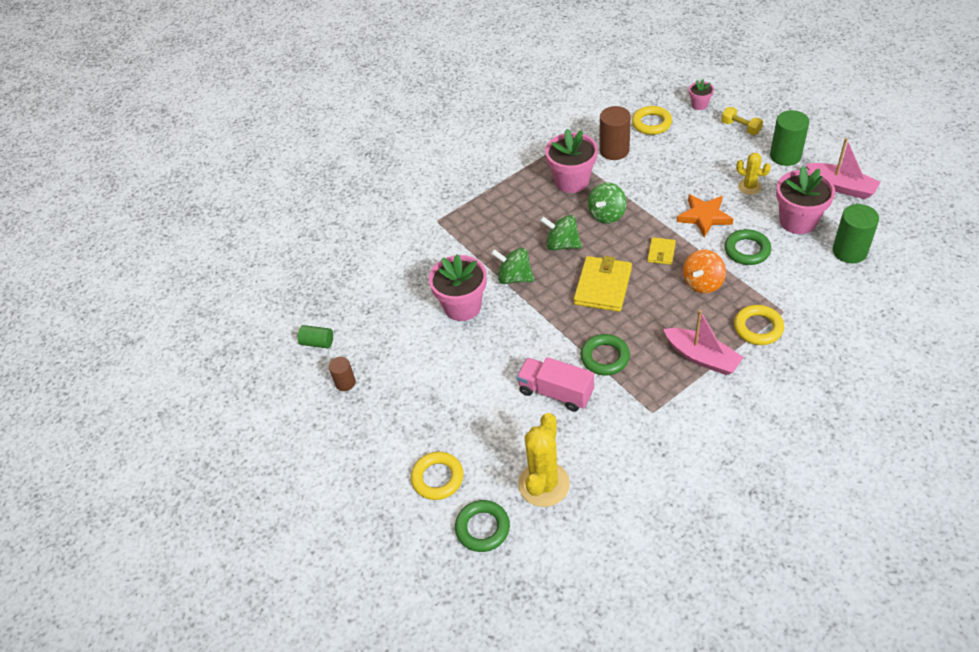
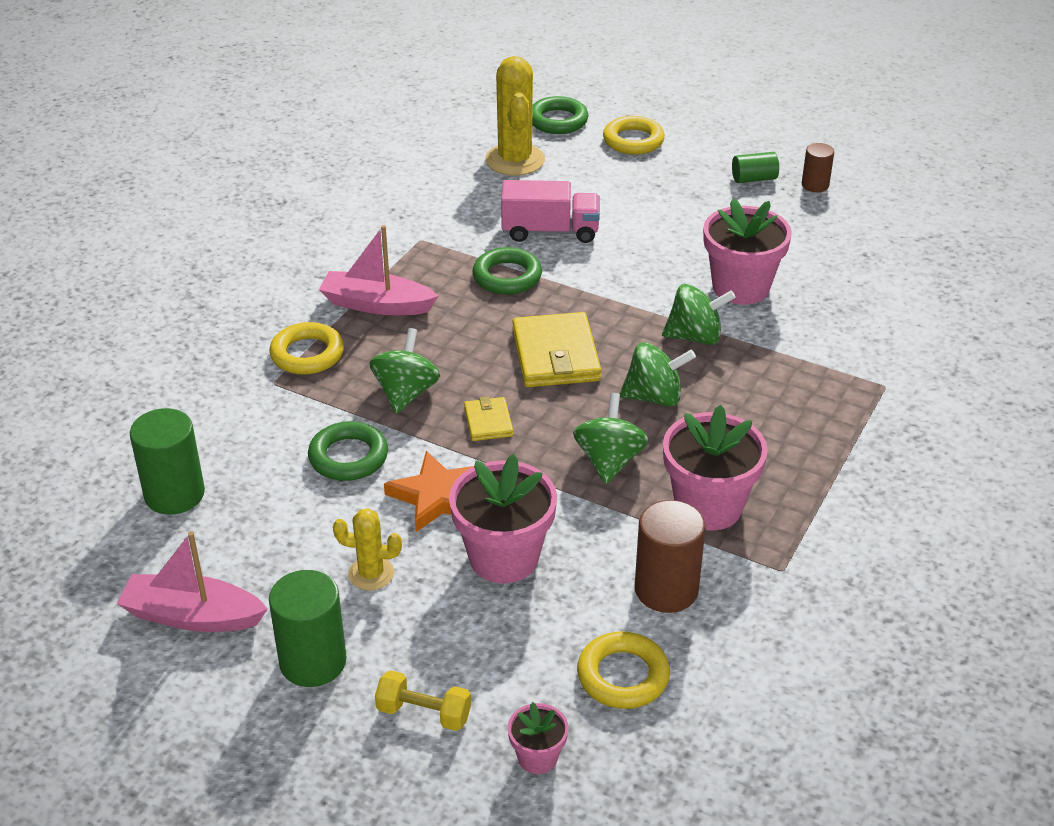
camera: 150 degrees right, 10 degrees down
(318, 342) = (893, 211): green cylinder -> green cylinder (754, 179)
(702, 283) = (406, 393): orange spinning top -> green spinning top
(798, 221) = (269, 527): pink flower pot -> pink flower pot (504, 557)

